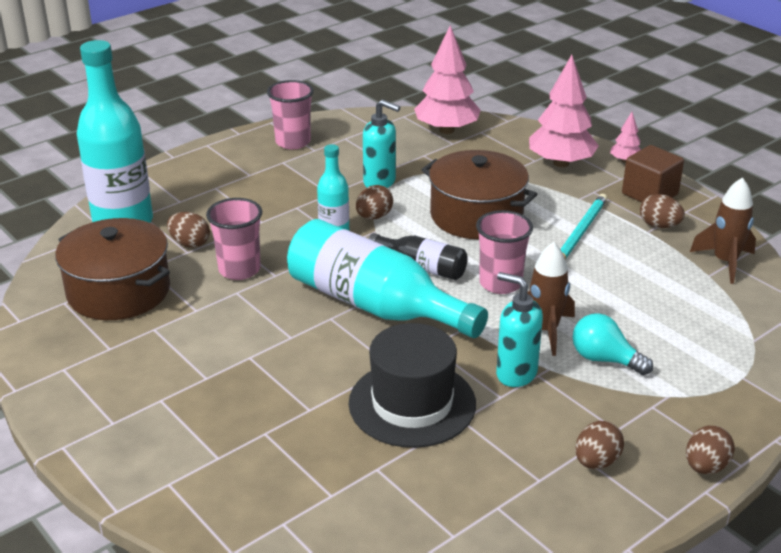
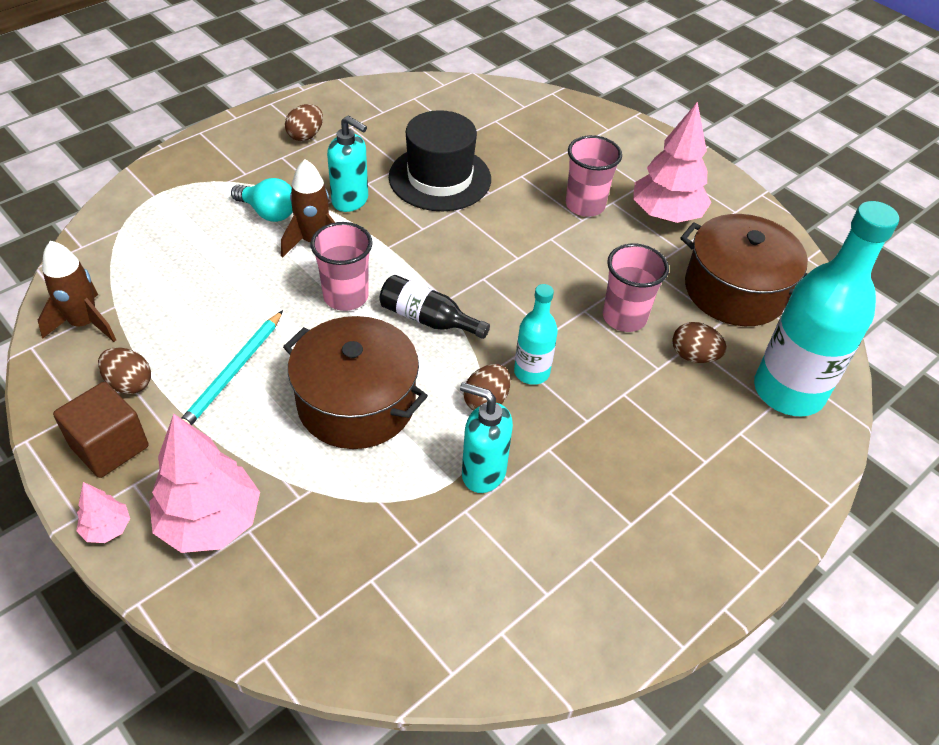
camera: 175 degrees right, 15 degrees up
(293, 142) = (629, 580): pink cup -> pink cup (585, 205)
(375, 305) = (476, 271): turquoise bottle -> none
(446, 130) = (377, 621): pink tree -> pink tree (666, 215)
(705, 467) = (227, 131): brown egg -> none

